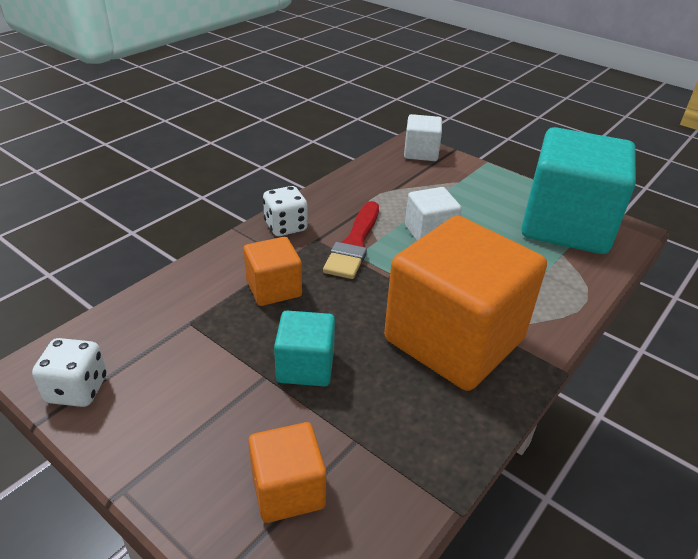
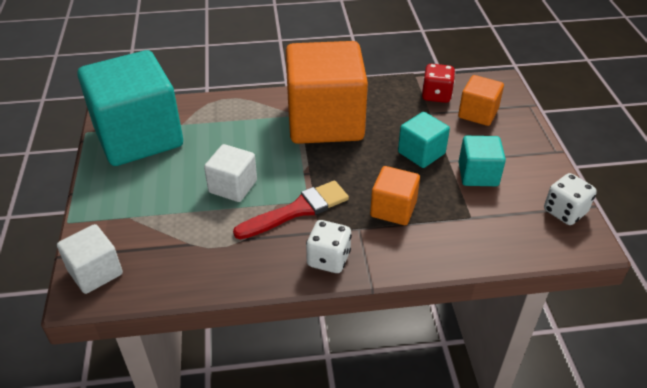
camera: 135 degrees left, 5 degrees up
(215, 378) = (478, 174): none -> turquoise cube
(380, 485) = (436, 95): none -> red dice

